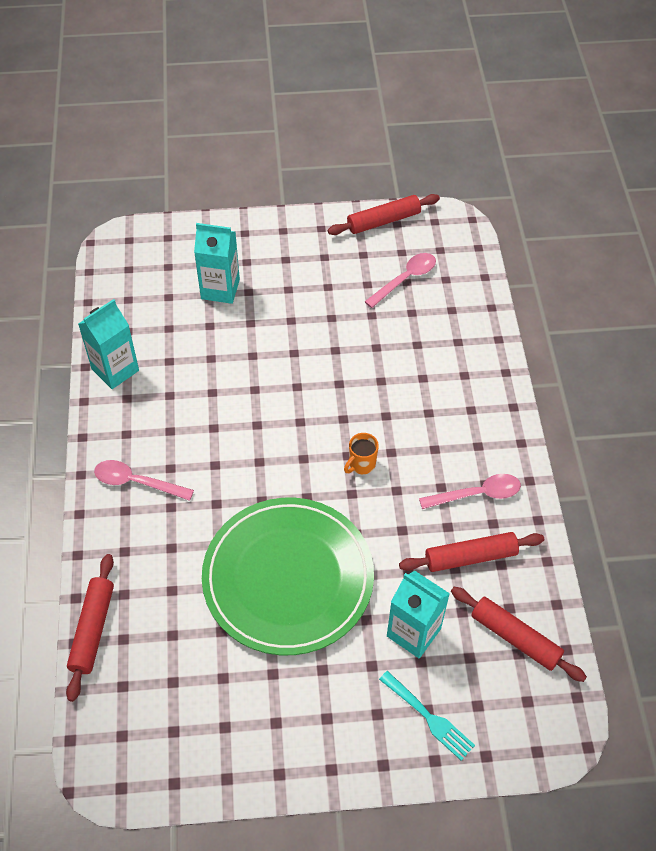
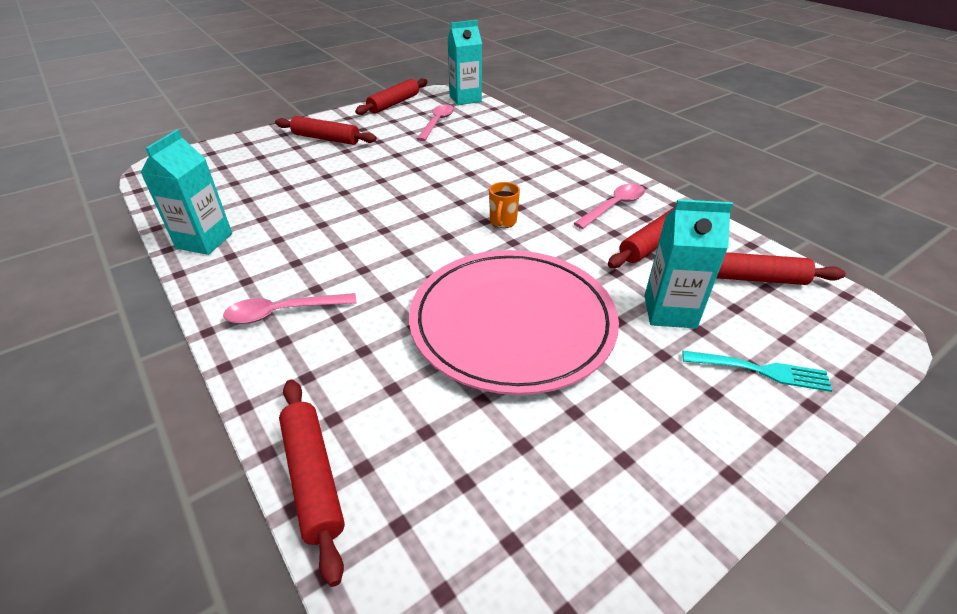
camera: 30 degrees left, 15 degrees down
(220, 289) = (283, 166): turquoise carton -> turquoise carton (465, 99)
(280, 260) = (326, 138): none -> red rolling pin
(288, 578) = (512, 322): green plate -> pink plate

